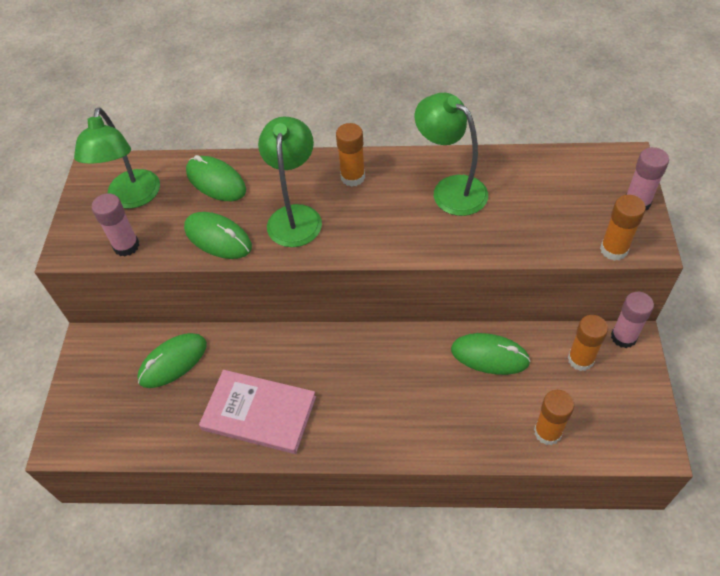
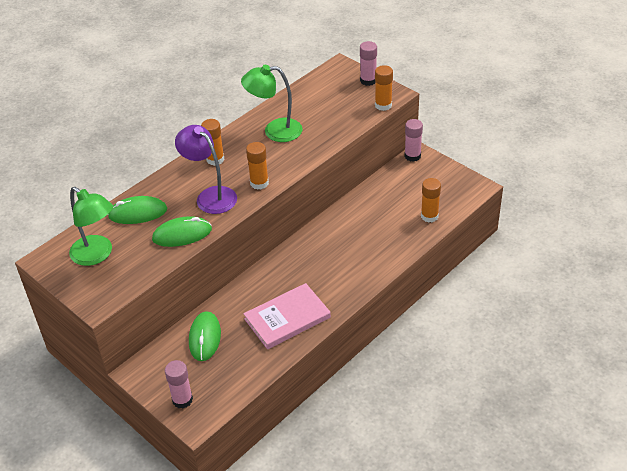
camera: 50 degrees left, 10 degrees down
(126, 246) = (132, 276): pink glue stick -> pink glue stick (182, 400)
(295, 216) = (210, 196): green lamp -> purple lamp
(489, 356) = (365, 207): green mouse -> none
(580, 359) = (406, 178): orange glue stick -> orange glue stick (259, 183)

